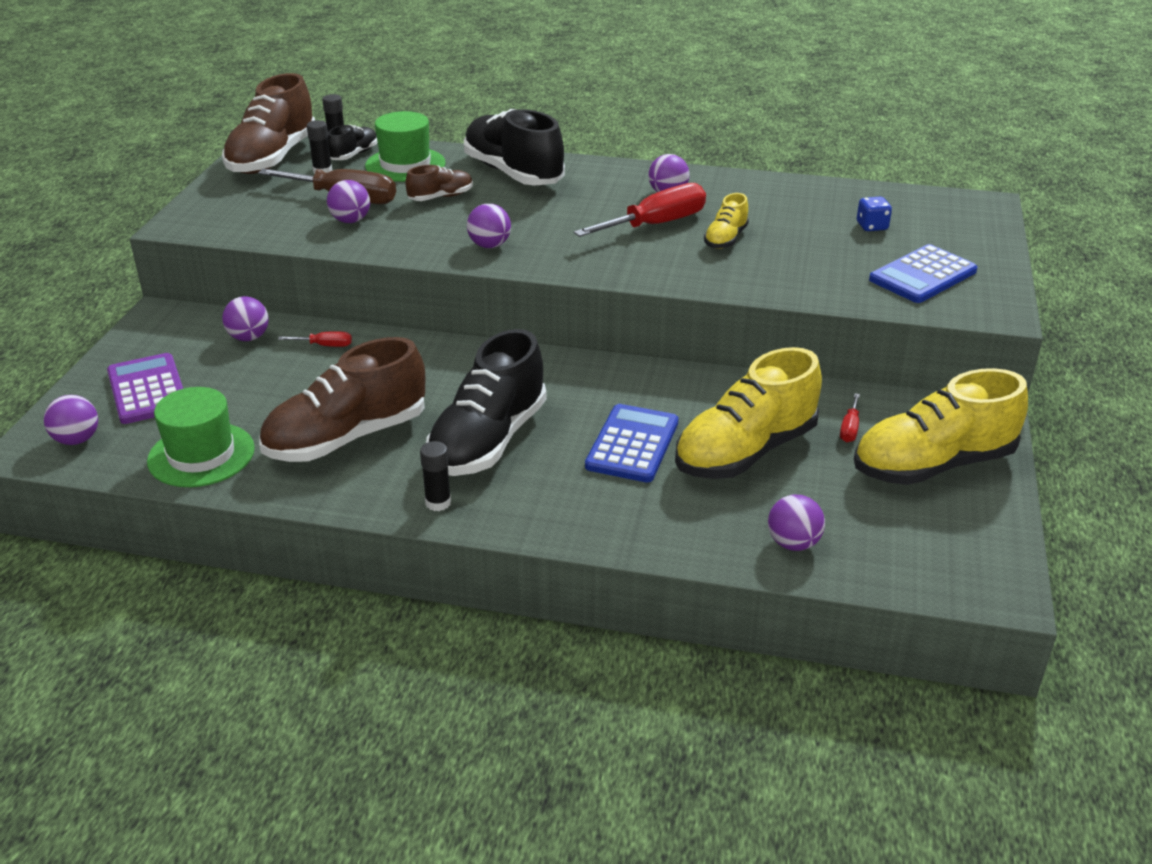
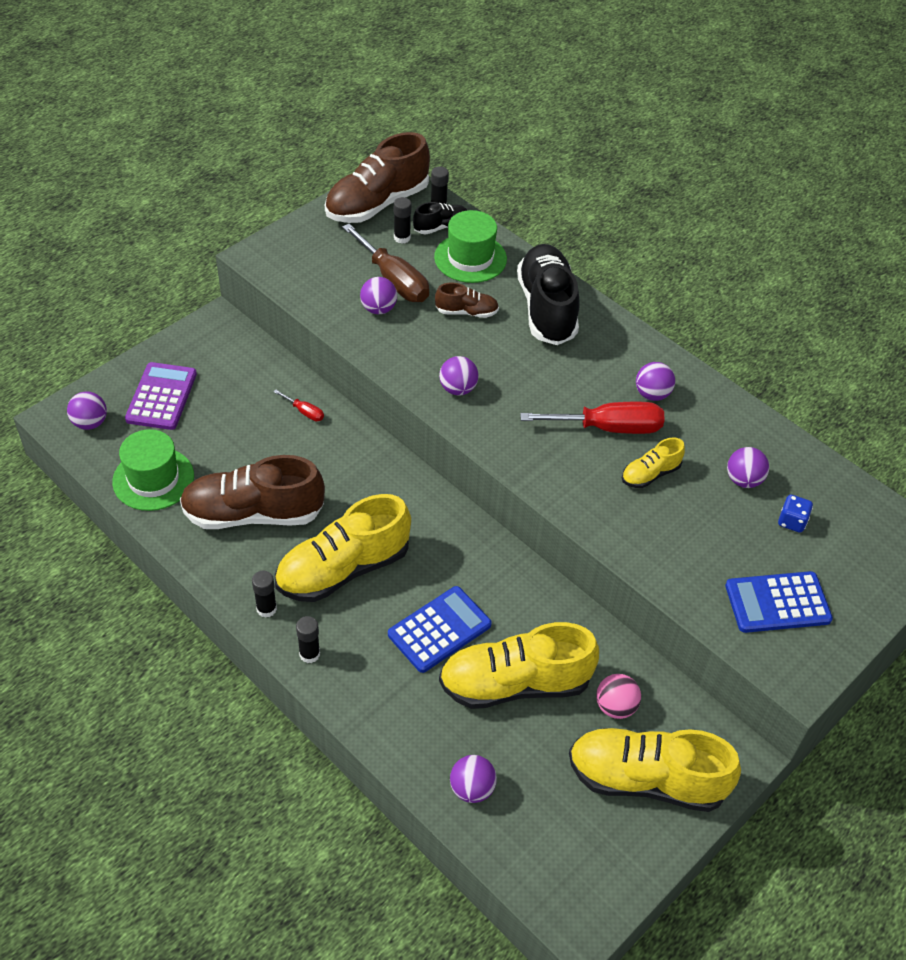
camera: 30 degrees right, 15 degrees up
(249, 337) = (260, 377): purple ball -> purple ball (743, 480)
(488, 440) = (343, 569): black shoe -> yellow shoe
(522, 517) = (309, 654): none -> black glue stick
(849, 428) = (615, 707): red screwdriver -> pink ball

